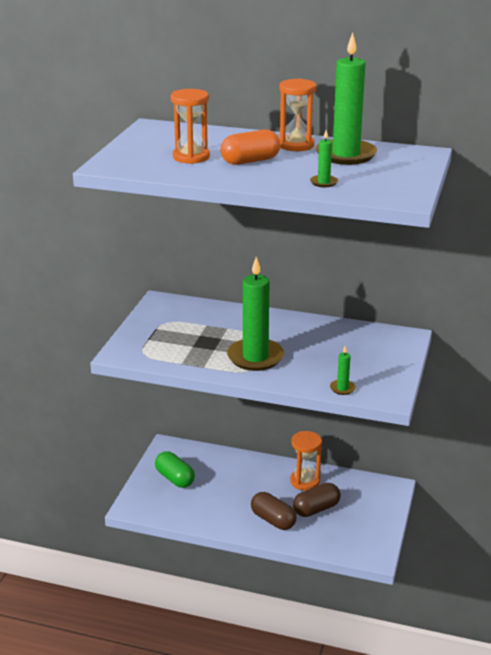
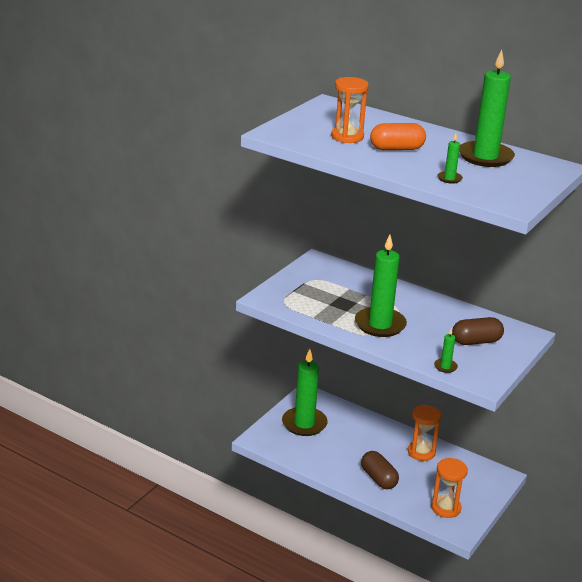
camera: 15 degrees right, 0 degrees up
(175, 478) = (304, 424): green capsule -> green candle
(296, 145) = (446, 141): orange hourglass -> orange hourglass (446, 508)
(316, 509) = (422, 478): brown capsule -> brown capsule (476, 341)

